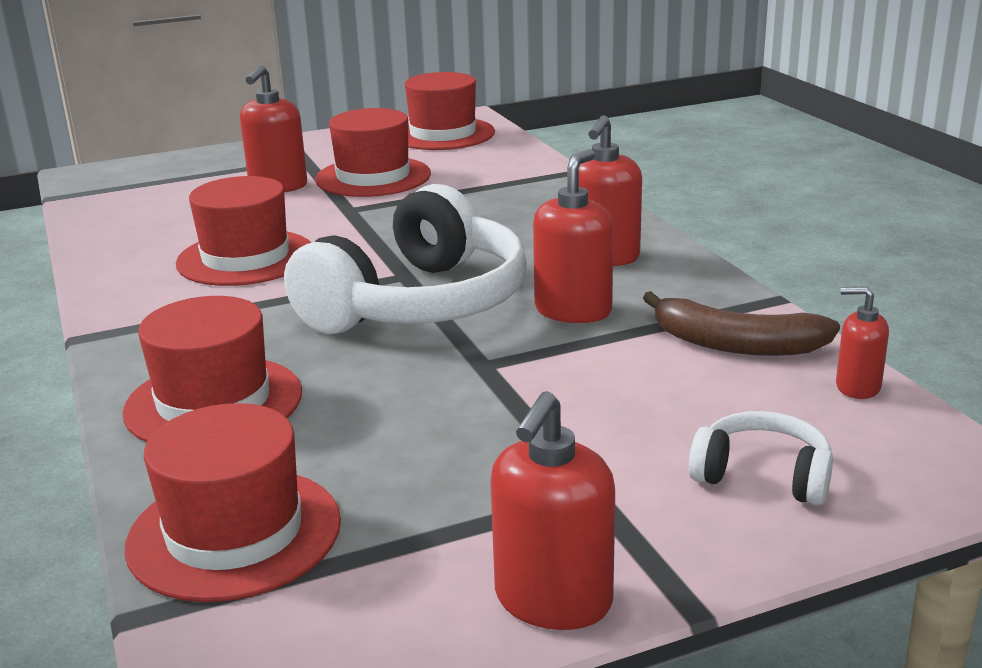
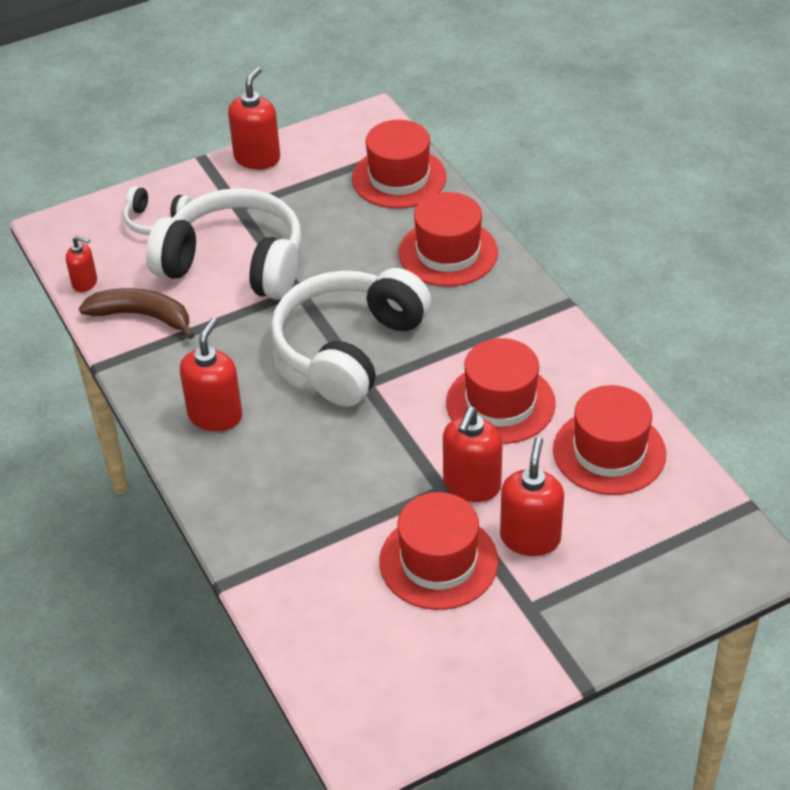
camera: 175 degrees right, 20 degrees up
(443, 134) = (386, 689): red hat -> red hat (609, 452)
(573, 310) = (241, 346): red soap dispenser -> red soap dispenser (471, 485)
(592, 403) = (234, 263): none -> white headphones

